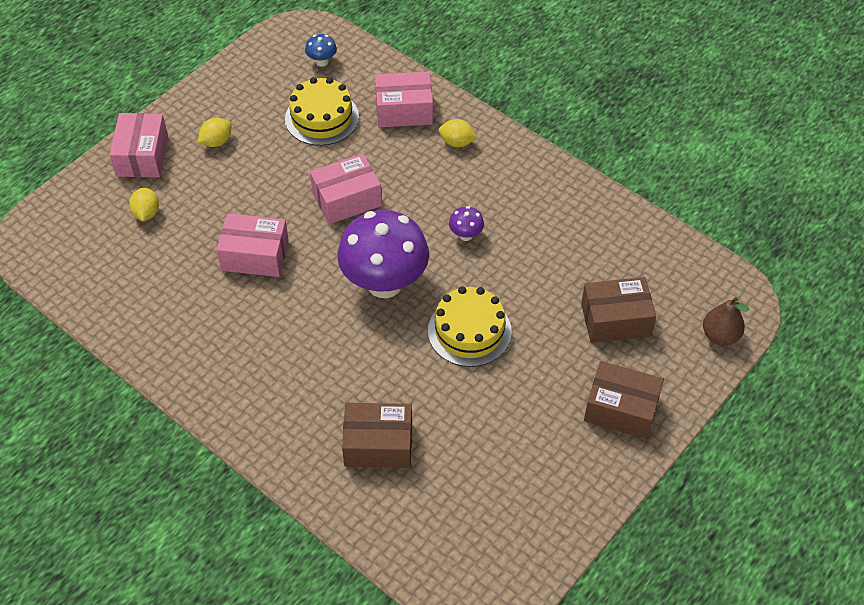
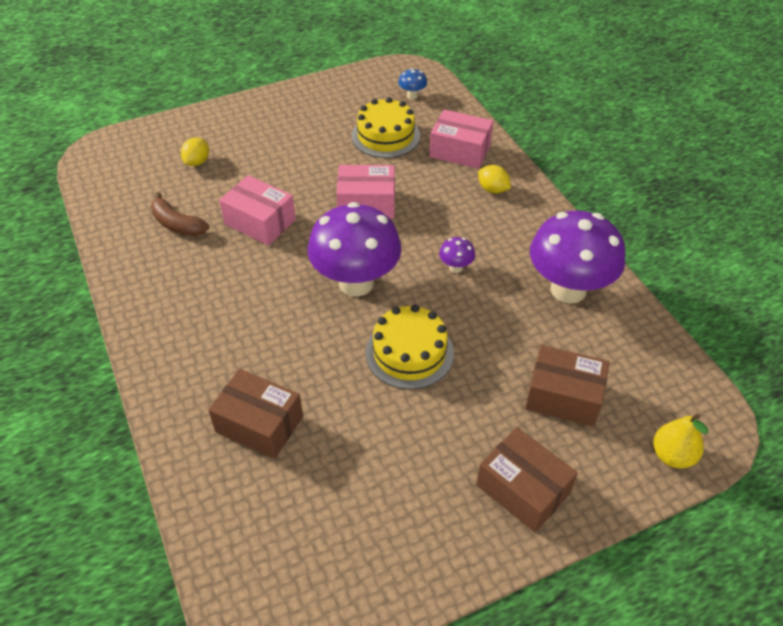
camera: 25 degrees right, 5 degrees down
(142, 156) = (224, 120): pink box -> none
(173, 288) = (177, 224): none -> brown banana
(216, 142) = (288, 128): yellow lemon -> none
(573, 221) = (568, 289): none -> purple mushroom
(720, 336) = (672, 455): brown pear -> yellow pear

